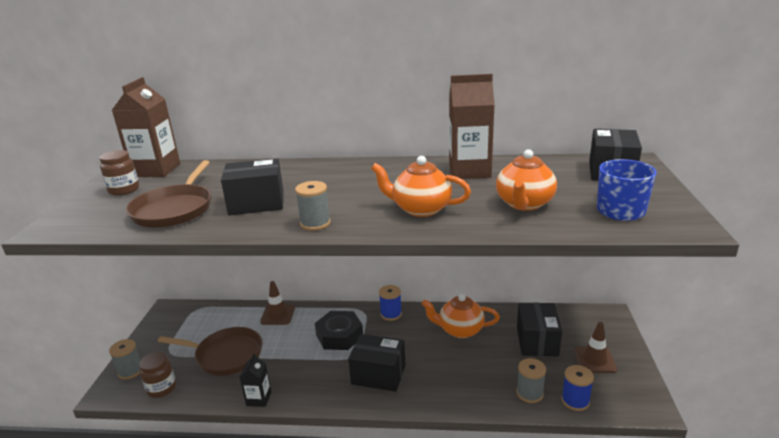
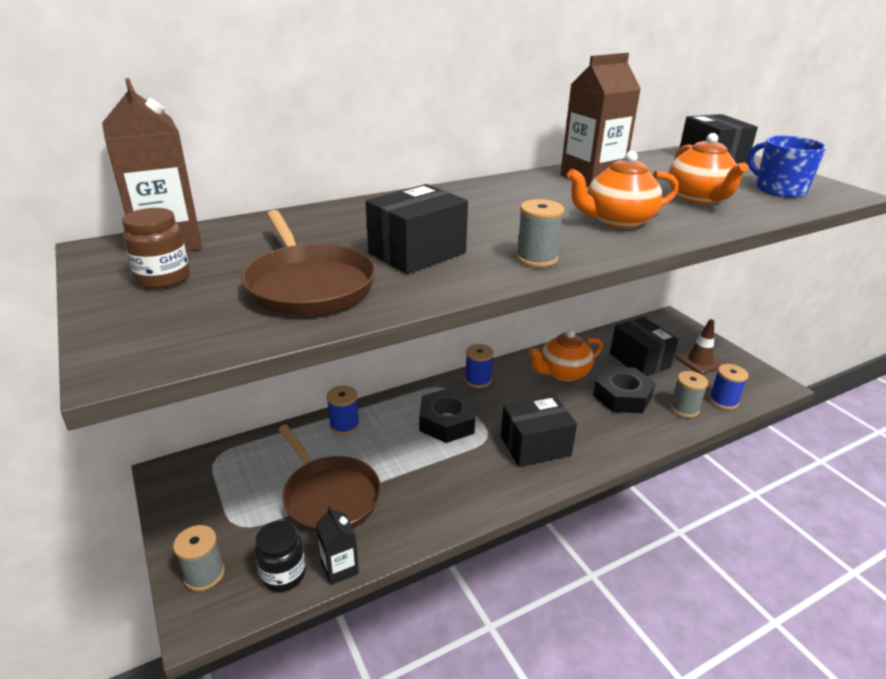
camera: 35 degrees left, 5 degrees up
(161, 388) = (283, 574): brown jar -> black jar
(226, 355) = (330, 496): brown pan -> brown pan turned 75 degrees clockwise
(259, 399) = (433, 527): black carton -> black carton (339, 568)
(278, 315) = (344, 425): brown traffic cone -> blue spool
(487, 364) = (622, 396): none -> black nut

